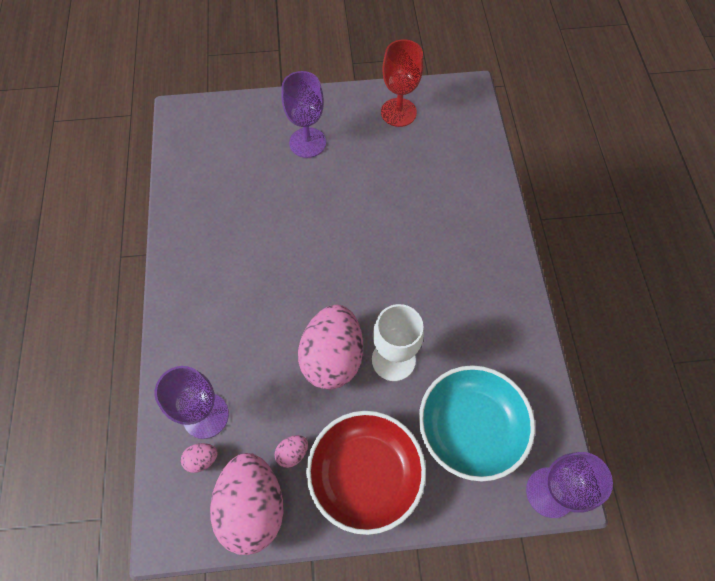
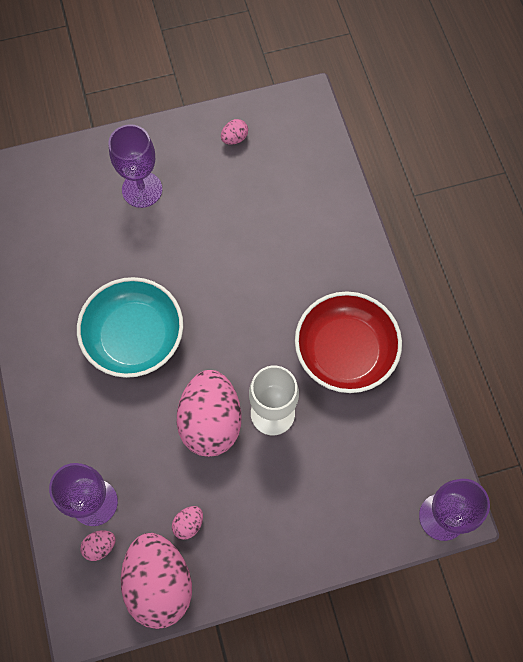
camera: 10 degrees left, 5 degrees up
(365, 474) = (263, 532): red bowl -> red bowl (345, 351)
(398, 112) = (234, 138): red goblet -> pink egg
(470, 428) = (358, 468): turquoise bowl -> turquoise bowl (134, 336)

